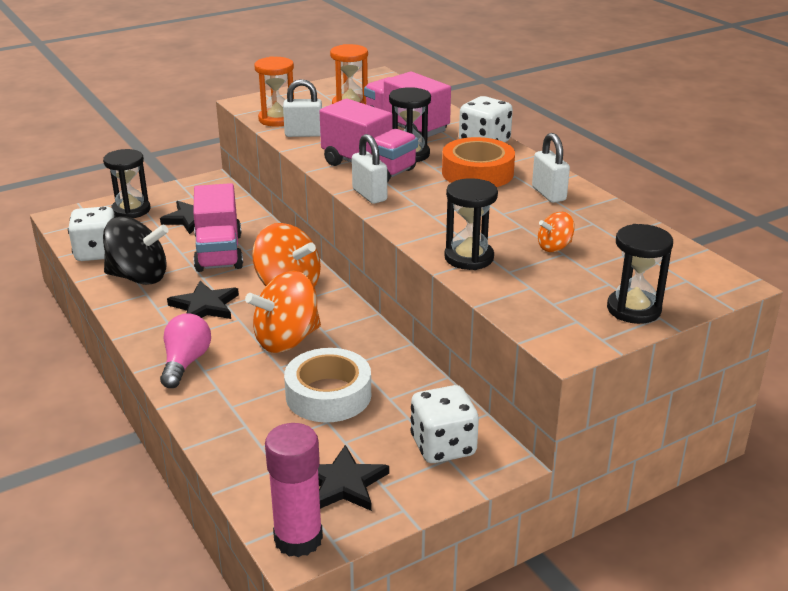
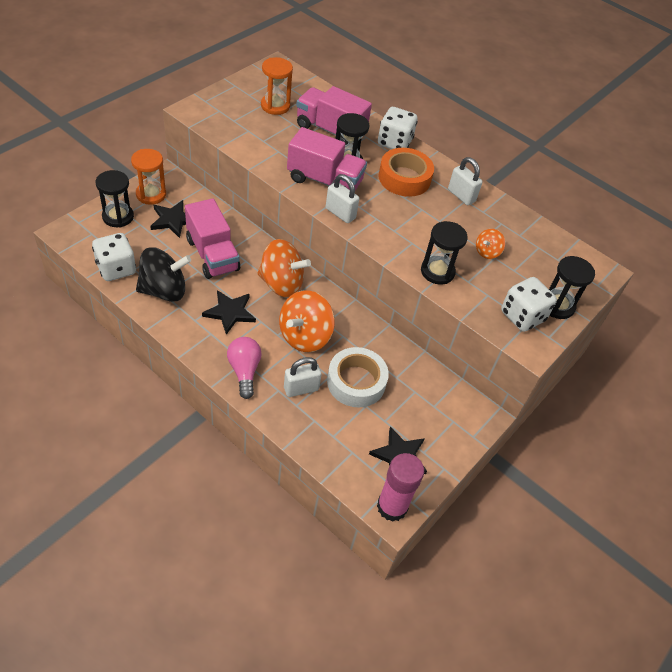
camera: 25 degrees left, 20 degrees up
(277, 119) = (227, 130): orange hourglass -> orange hourglass (151, 194)
(304, 134) = (257, 146): white padlock -> white padlock (301, 388)
(443, 446) = (446, 412): white dice -> white dice (522, 316)

